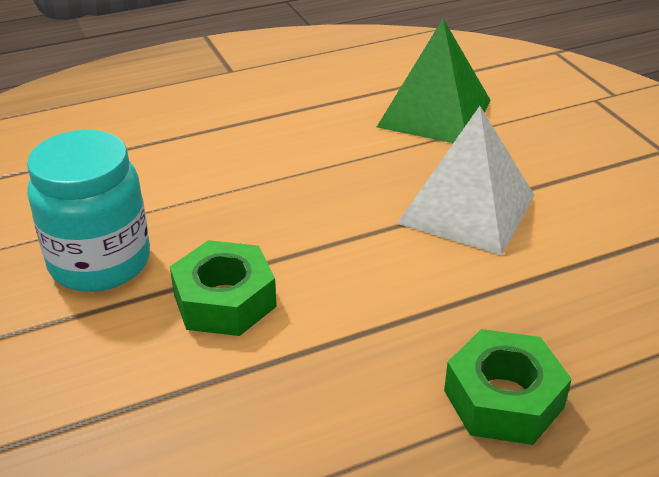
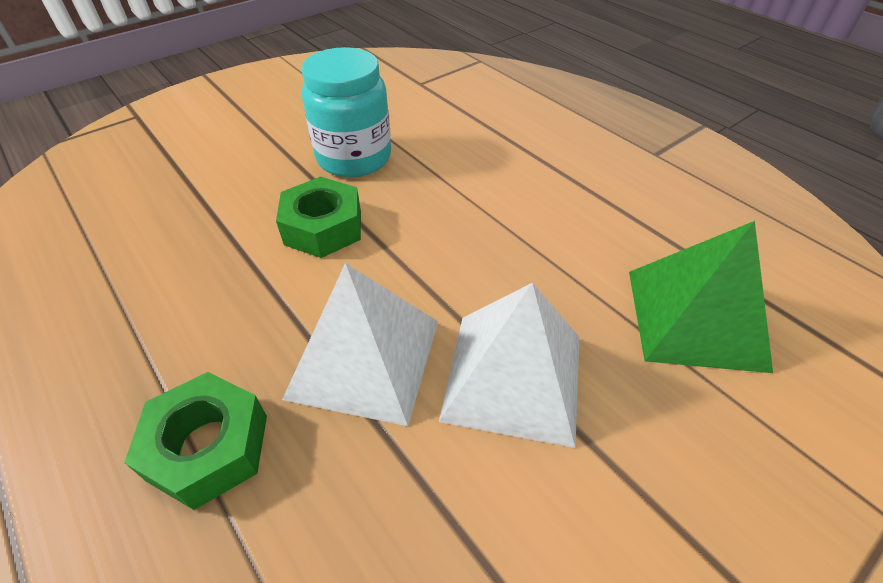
camera: 75 degrees right, 10 degrees up
(426, 289) = (364, 358): none -> white pyramid

